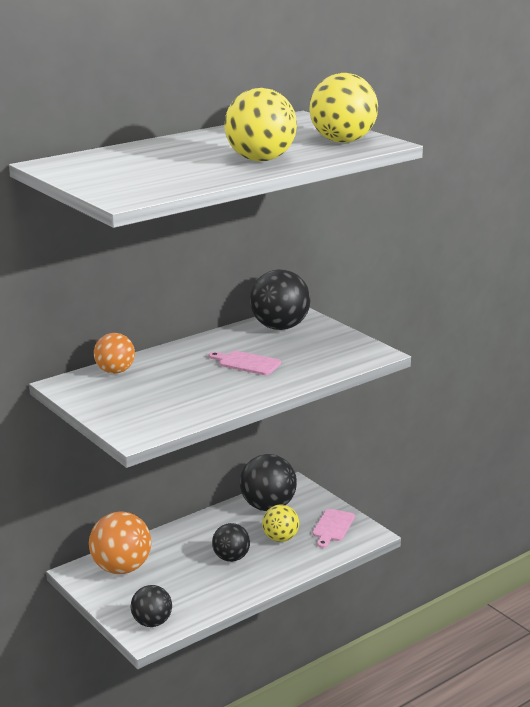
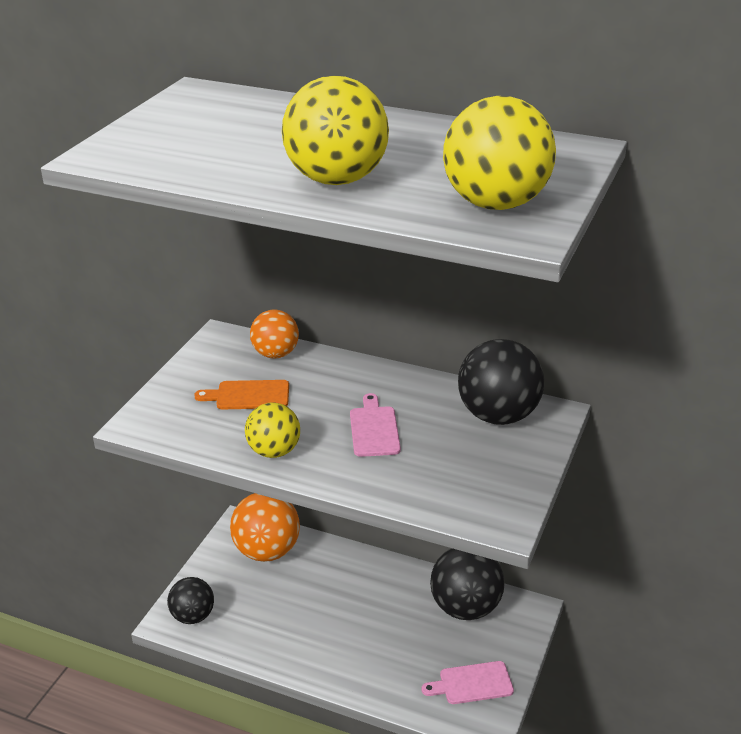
camera: 60 degrees right, 10 degrees up
(154, 391) = (248, 395): none -> orange cutting board
(231, 558) = (343, 623): black ball -> none
(280, 538) = (411, 647): yellow ball -> yellow ball (274, 451)

